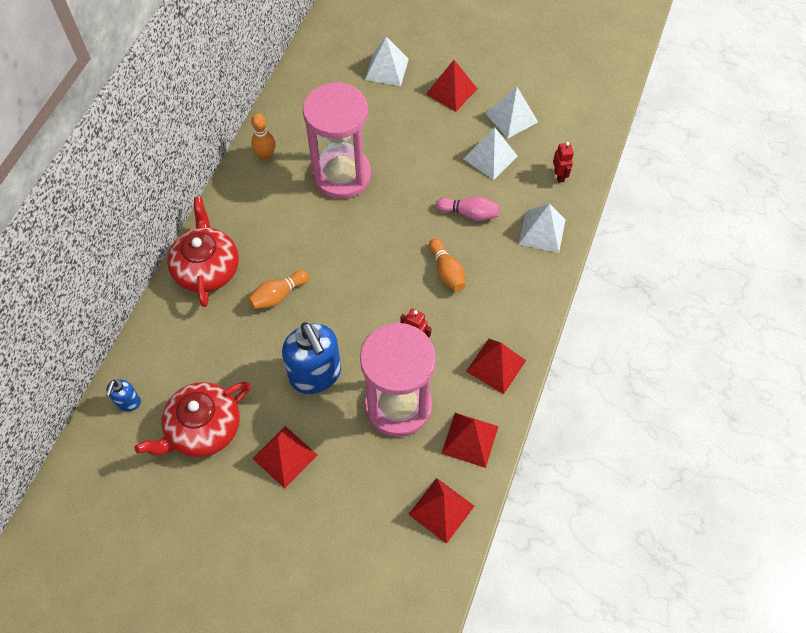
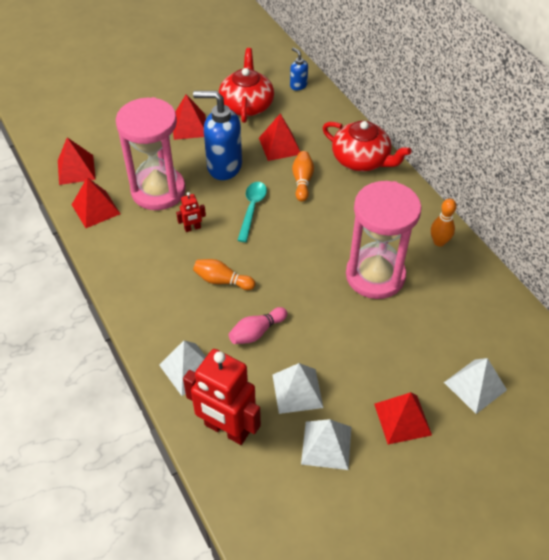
camera: 130 degrees right, 10 degrees down
(349, 309) = (252, 209): none -> turquoise spoon
(496, 365) = (123, 256): red pyramid -> red pyramid (280, 146)
(559, 175) = (226, 429): red robot -> red robot, size x2.29

